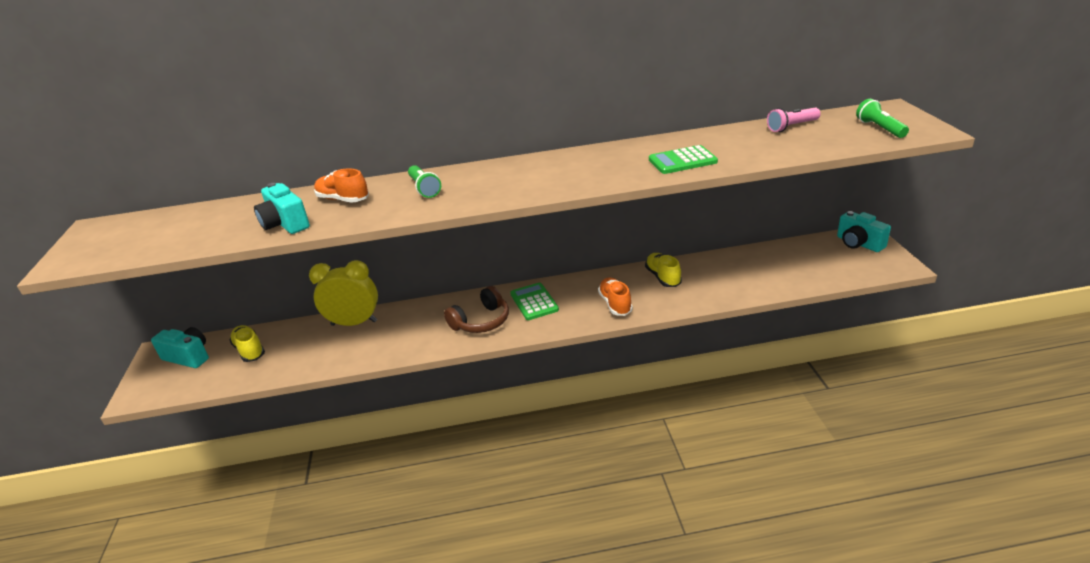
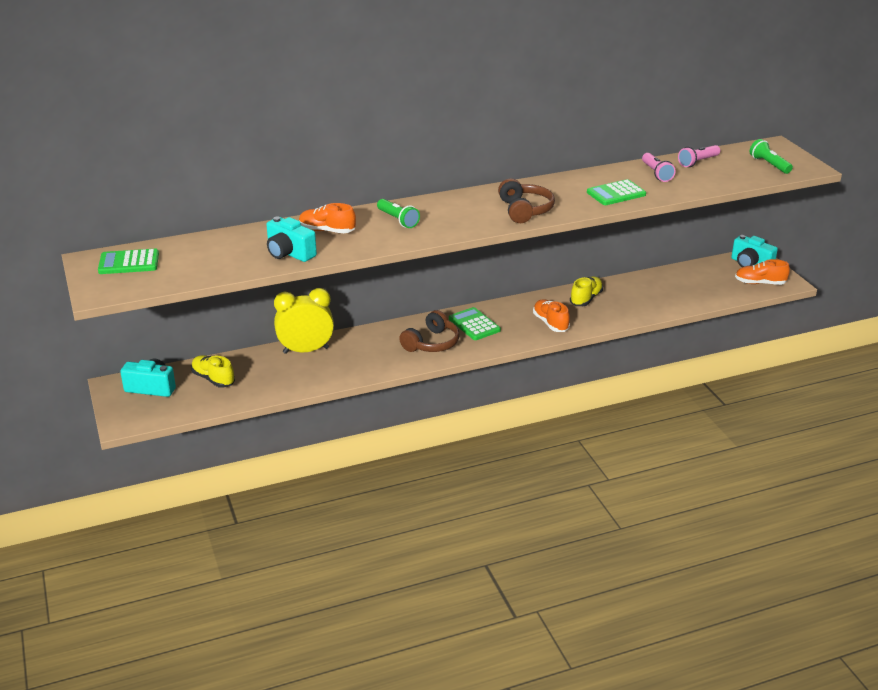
camera: 15 degrees left, 0 degrees up
(124, 231) = (129, 263): none -> green calculator
(568, 179) = (525, 210): none -> brown headphones
(663, 277) = (586, 299): yellow shoe -> yellow shoe turned 60 degrees clockwise
(738, 139) = (656, 174): none -> pink flashlight
(867, 266) = (760, 283): none -> orange shoe

